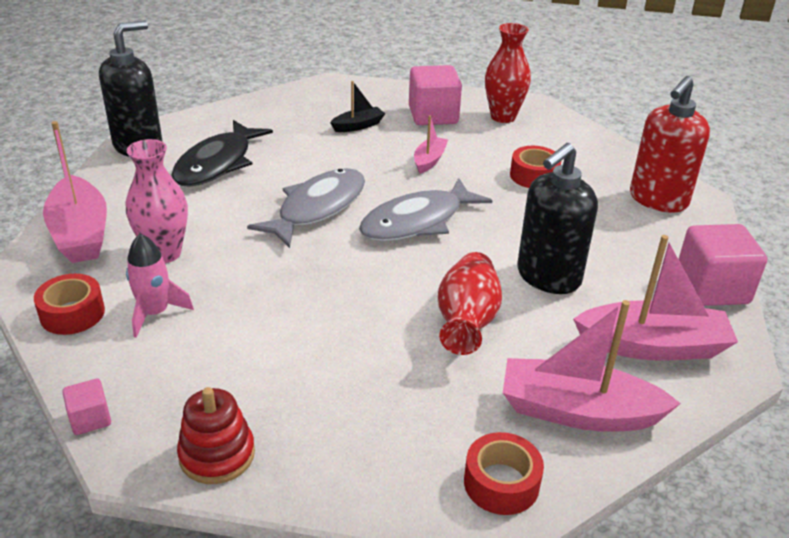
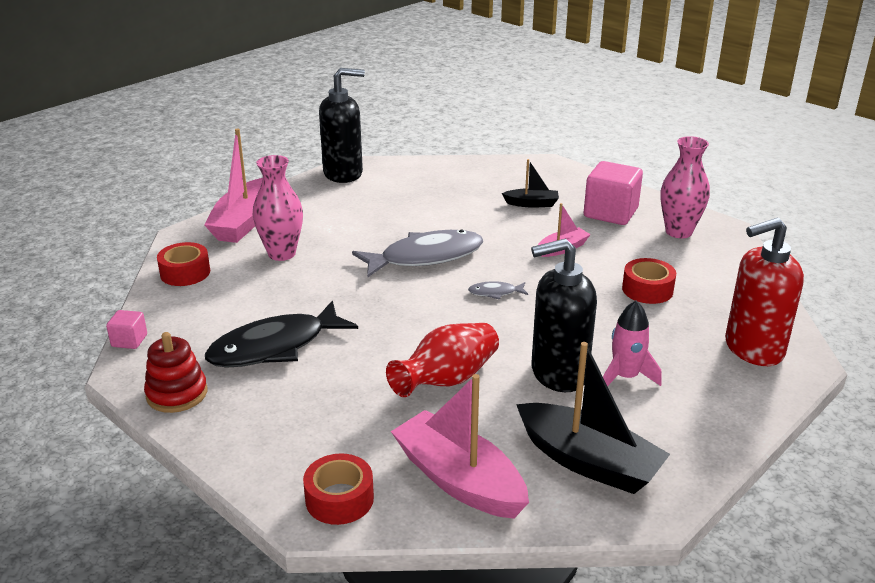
camera: 35 degrees right, 5 degrees down
(155, 313) = (234, 291): pink rocket -> pink rocket (625, 377)
(217, 163) = (386, 202): black fish -> black fish (275, 347)
(417, 221) = (495, 293): grey fish -> grey fish, size x0.42
(503, 117) = (678, 232): red vase -> pink vase
(652, 346) = (589, 462): pink boat -> black boat
(711, 288) = (711, 441): pink cube -> none

